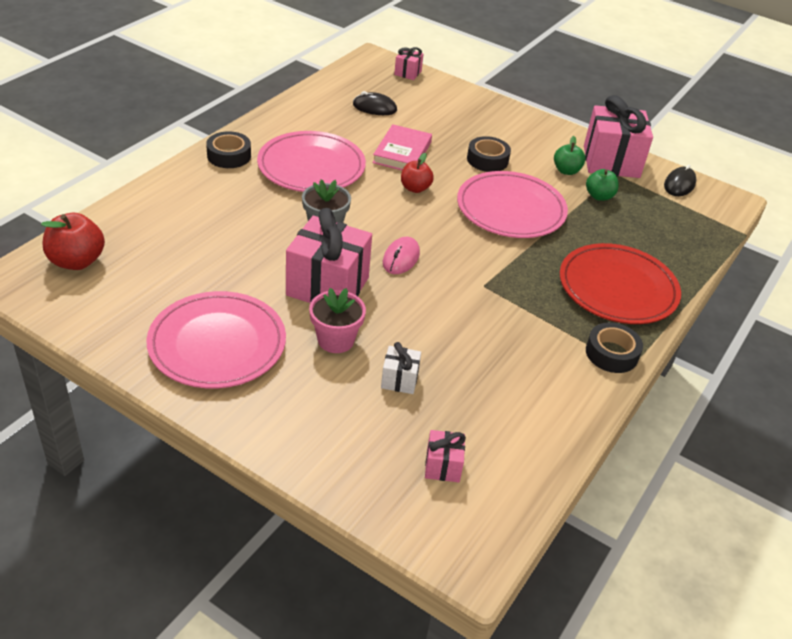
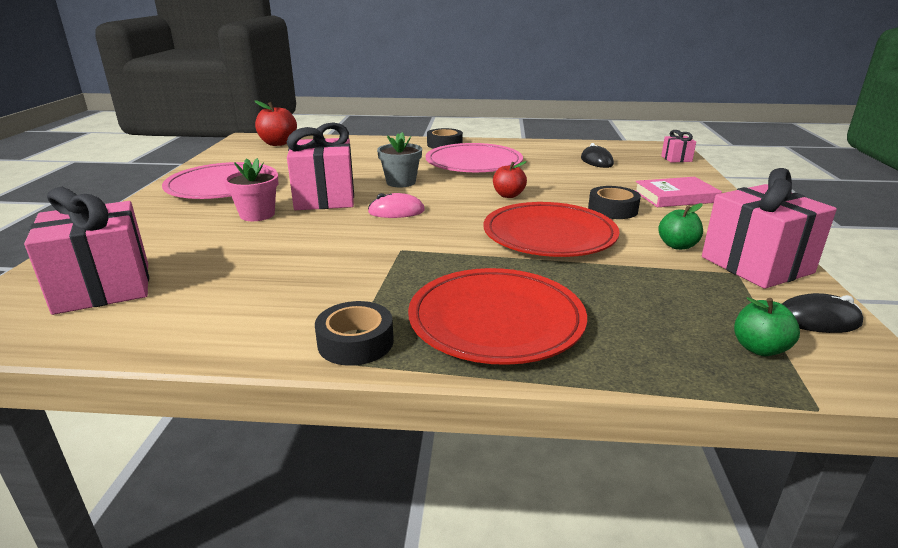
camera: 65 degrees right, 15 degrees down
(399, 380) = (221, 246): white gift -> none
(402, 152) = (552, 181): pink book -> pink book (675, 196)
(443, 466) = (103, 288): pink gift -> pink gift, size x2.14
(511, 209) = (549, 235): pink plate -> red plate
(599, 196) = (667, 272): green apple -> green apple (759, 348)

